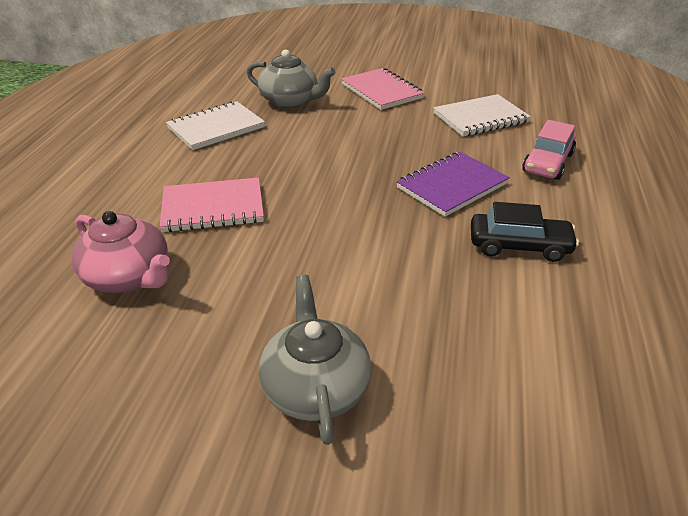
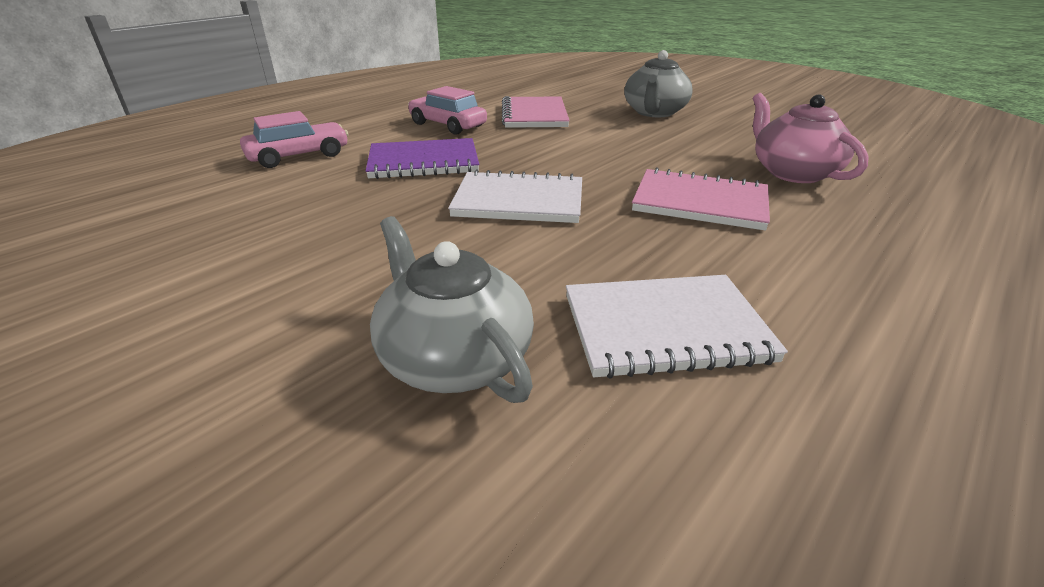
camera: 150 degrees left, 5 degrees down
(382, 91) = (246, 315): pink notebook -> pink notebook (534, 115)
(480, 118) = (235, 213): white notebook -> white notebook (519, 201)
(519, 246) = (447, 125): black car -> pink car

